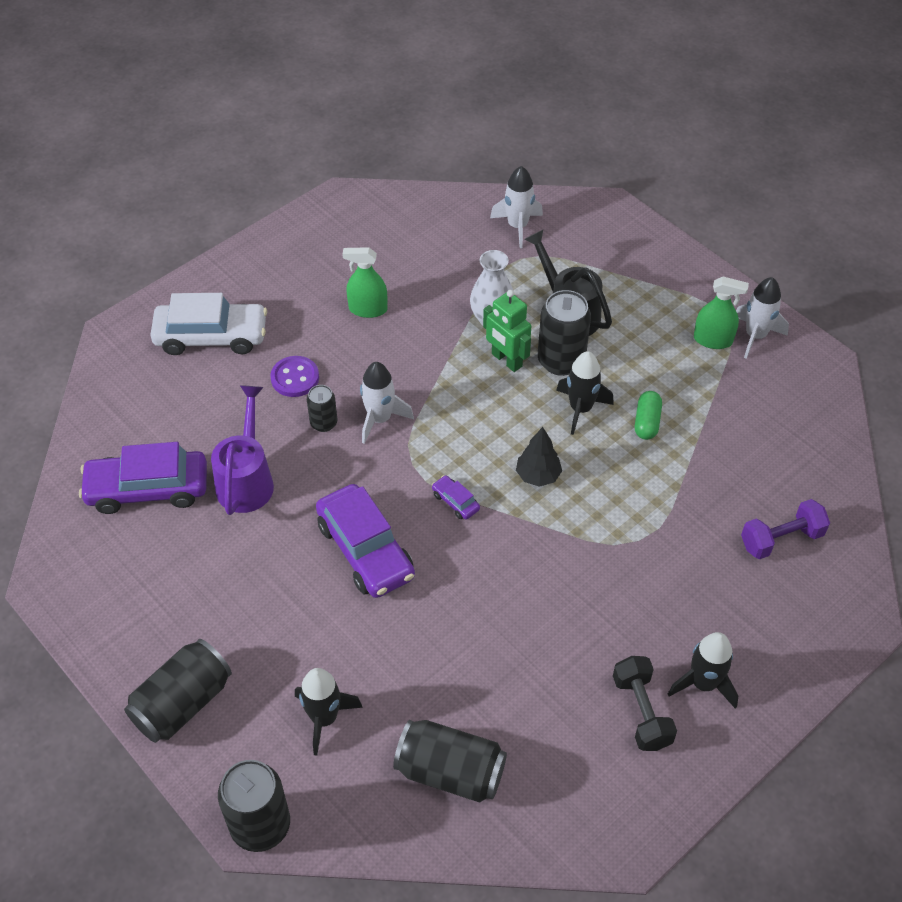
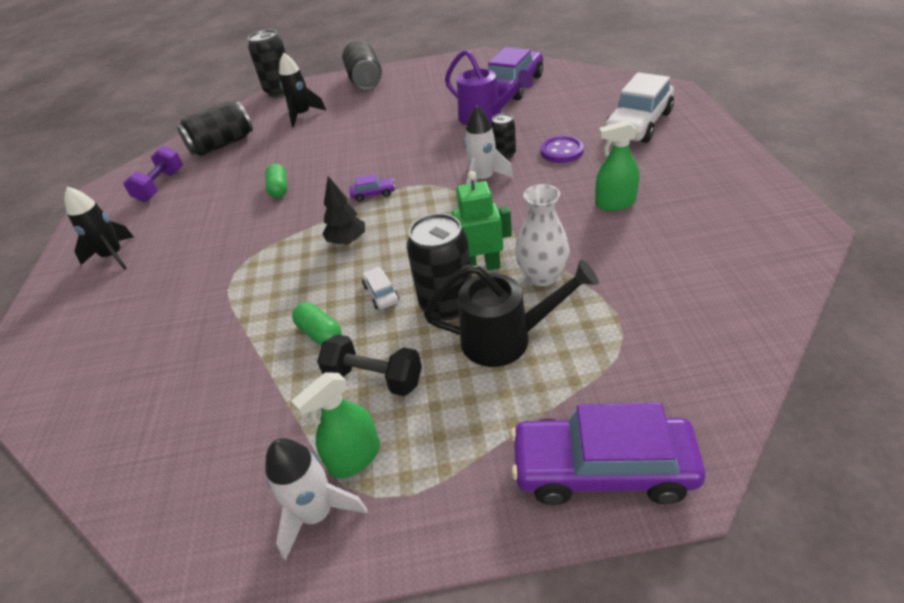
camera: 130 degrees right, 10 degrees down
(366, 550) = (382, 149): purple car -> purple car (602, 469)
(368, 309) = (615, 203): green spray bottle -> green spray bottle turned 135 degrees counterclockwise
(500, 605) = (279, 189): none -> green capsule
(517, 226) = (685, 355): white rocket -> none
(580, 409) = (381, 293): black rocket -> white car
(641, 712) = (143, 221): black dumbbell -> black dumbbell (374, 378)
(781, 539) = (119, 363): purple dumbbell -> purple dumbbell (161, 186)

